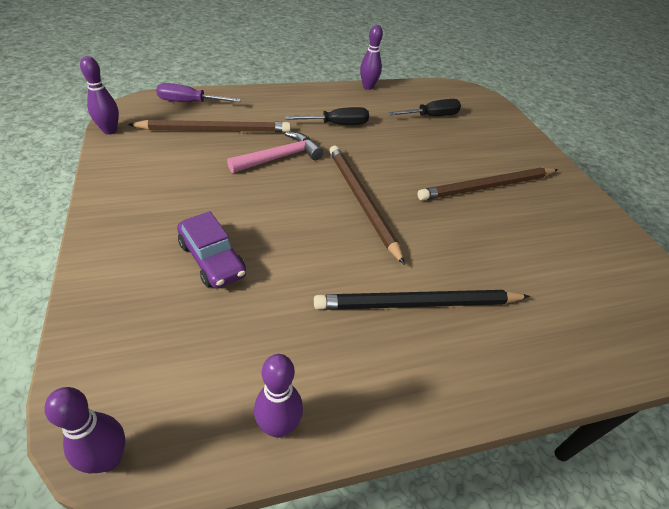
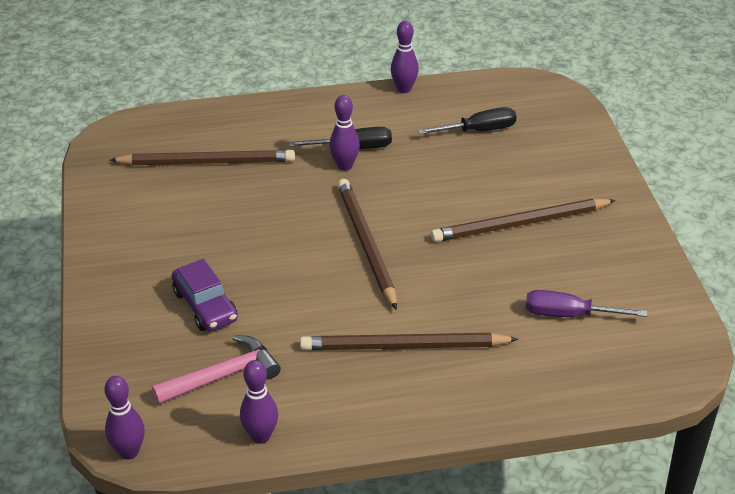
camera: 10 degrees right, 5 degrees down
(110, 131) = (89, 168): purple bowling pin -> purple bowling pin (345, 166)
(190, 102) = (176, 125): purple screwdriver -> purple screwdriver (569, 315)
(280, 157) = (280, 194): pink hammer -> pink hammer (223, 375)
(418, 304) = (403, 346): black pencil -> brown pencil

